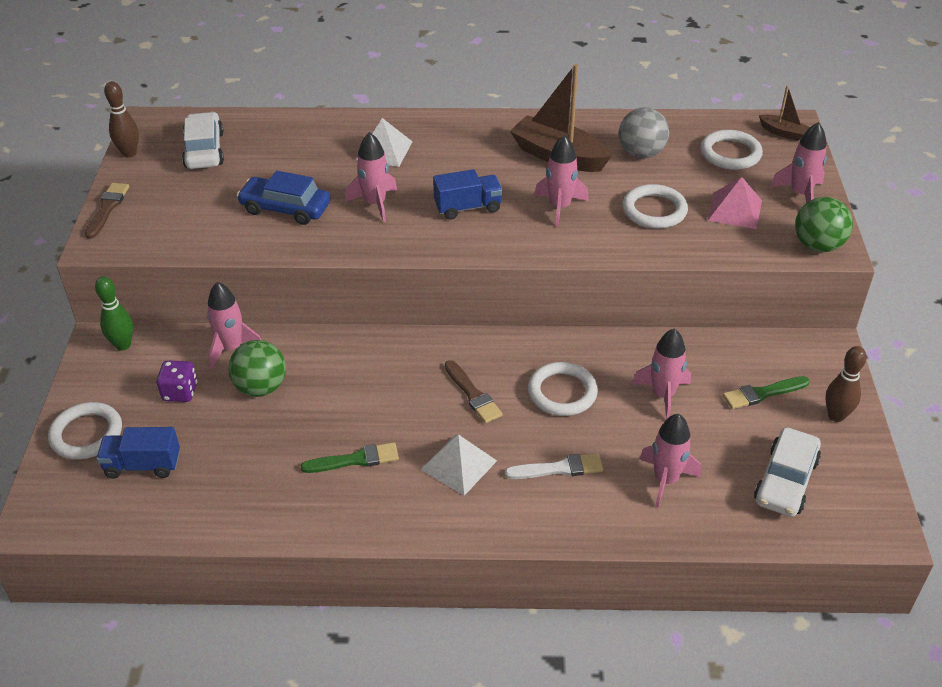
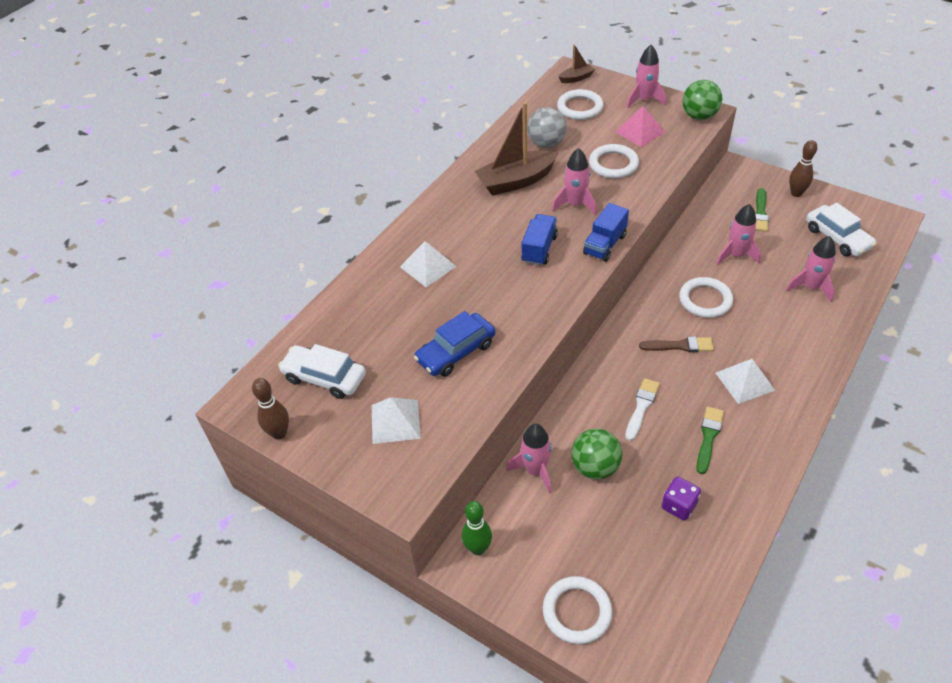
camera: 55 degrees left, 5 degrees up
(107, 208) = (353, 475): brown brush -> none
(143, 465) = (639, 580): blue truck -> blue truck (605, 244)
(180, 207) = (395, 421): none -> white pyramid
(180, 392) = (566, 524): purple dice -> purple dice (679, 506)
(375, 204) = (493, 297): pink rocket -> none
(559, 468) = (775, 332): white brush -> white brush (641, 407)

